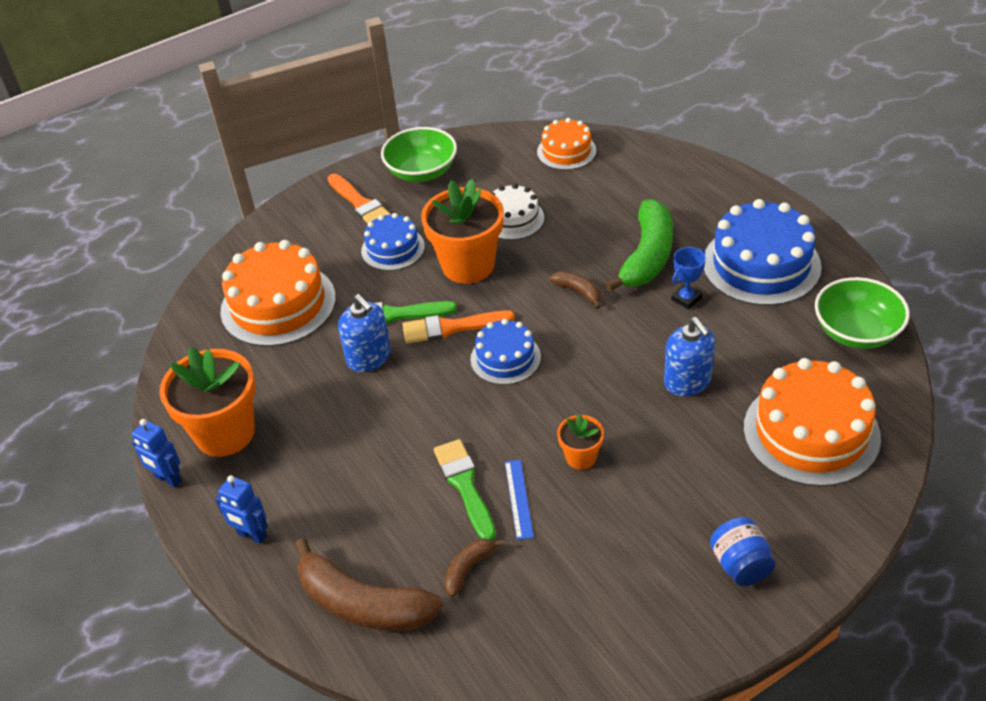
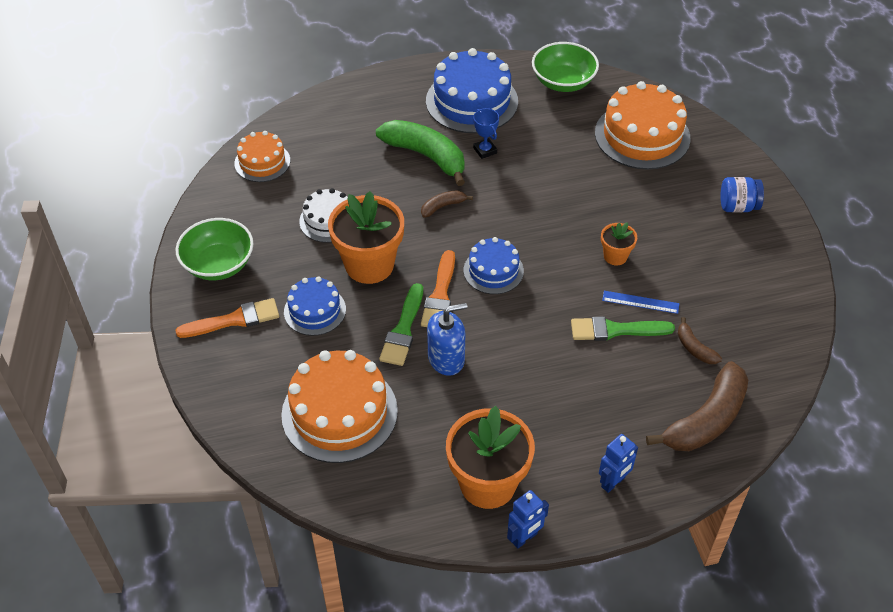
camera: 75 degrees left, 5 degrees up
(687, 381) = (568, 177): blue soap dispenser -> none

